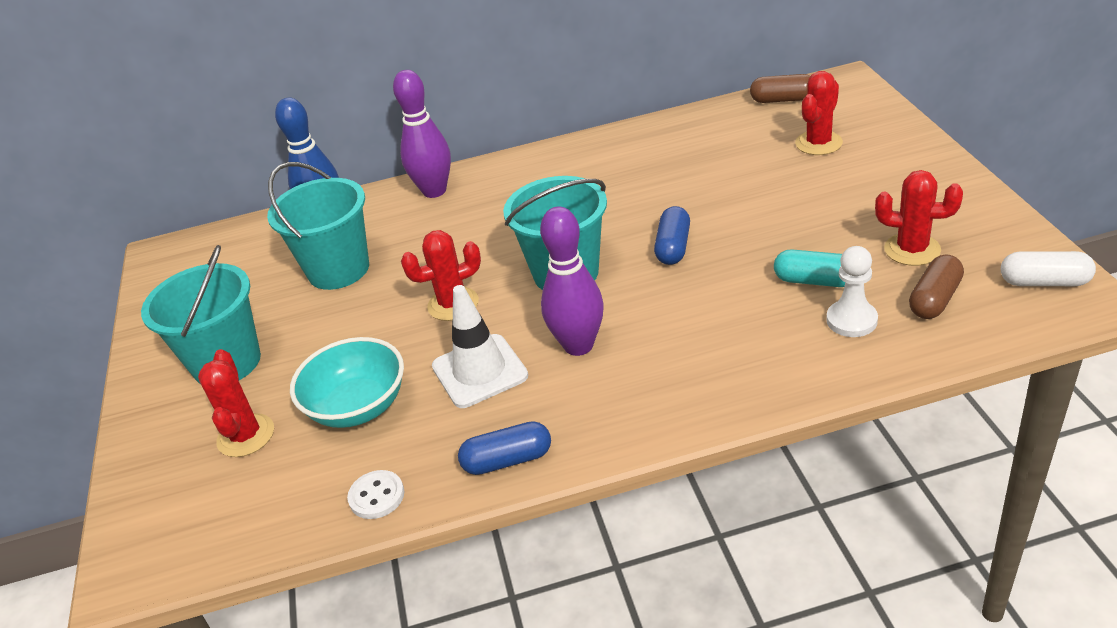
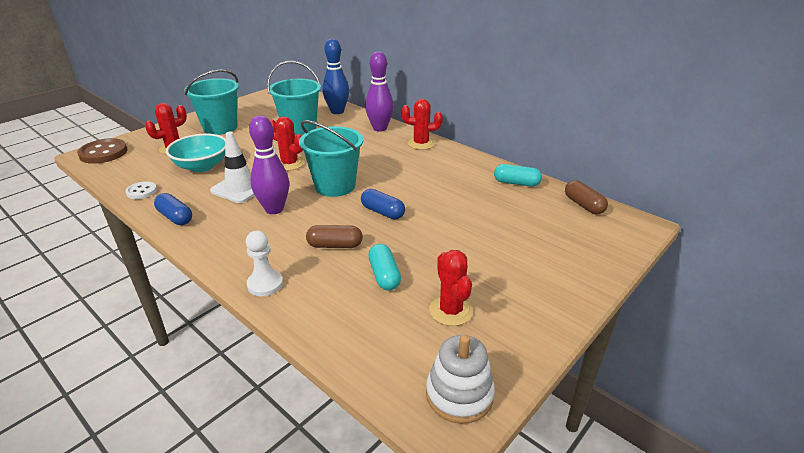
camera: 50 degrees right, 5 degrees down
(151, 544) = (103, 153): none -> brown button
(673, 247) = (382, 212): blue capsule -> blue capsule turned 60 degrees clockwise
(696, 126) = (516, 183): none -> turquoise capsule
(818, 143) = (545, 234): red cactus -> red cactus (421, 144)
(851, 320) = (351, 303): white pawn -> white pawn (265, 284)
(934, 299) = (398, 337): brown capsule -> brown capsule (335, 245)
(1044, 282) = (459, 395): white capsule -> white stacking toy

